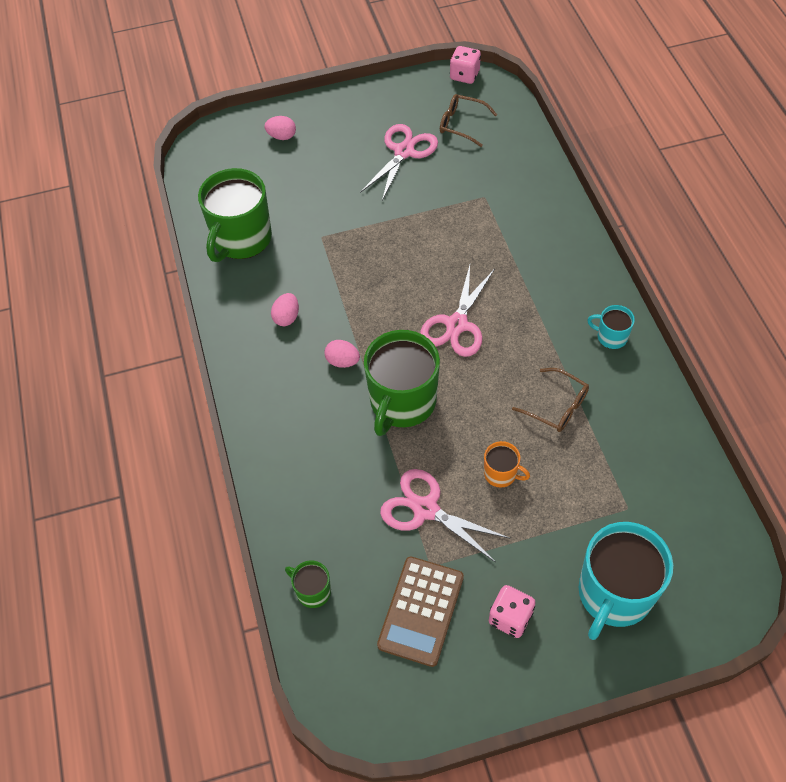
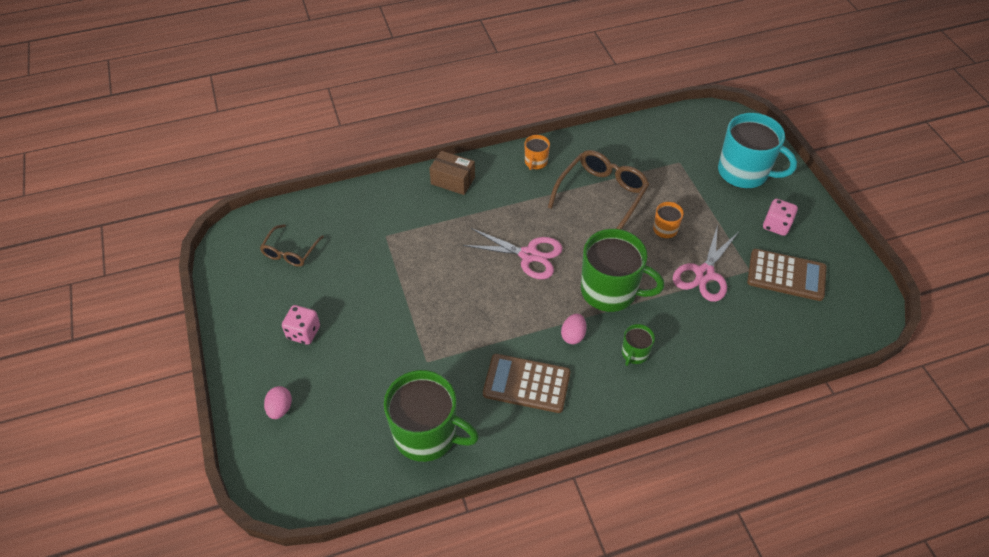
camera: 95 degrees left, 5 degrees down
(286, 317) = (526, 384): pink egg -> brown calculator
(312, 591) = (790, 344): green mug -> green mug (634, 353)
(404, 152) = (320, 297): pink scissors -> none
(464, 75) = (222, 249): pink dice -> pink dice (303, 332)
(557, 406) = (602, 195): brown glasses -> brown glasses, size x1.68
(572, 253) = (453, 180): none -> brown box
(611, 337) = (535, 162): turquoise mug -> orange mug

